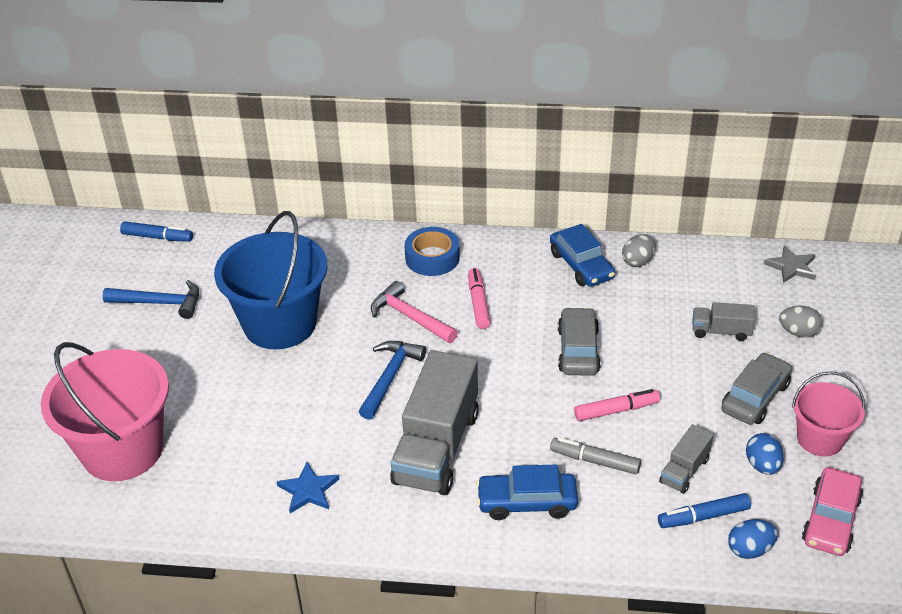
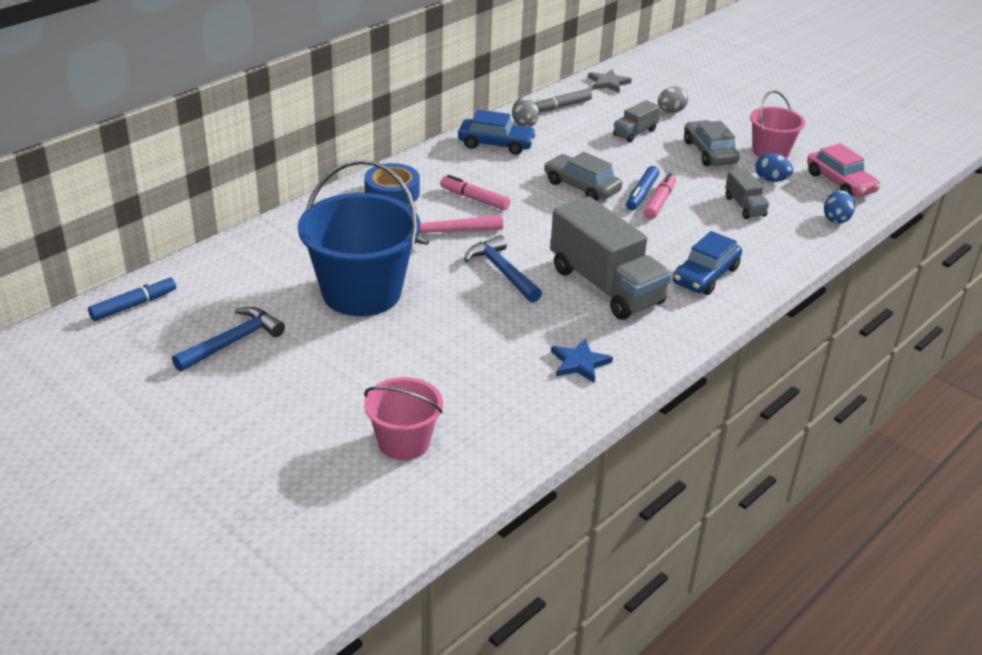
camera: 55 degrees left, 5 degrees down
(122, 450) = (404, 442): pink bucket -> pink bucket, size x0.56
(594, 461) = (697, 232): grey marker -> grey marker (561, 107)
(703, 517) = (792, 220): blue marker -> blue marker (641, 194)

